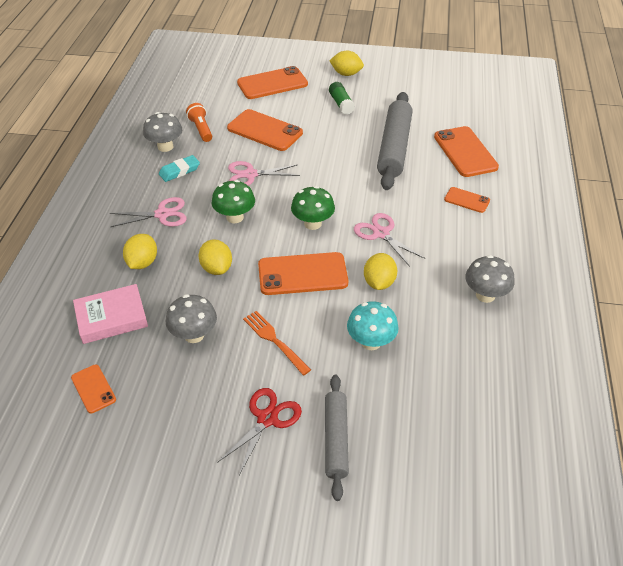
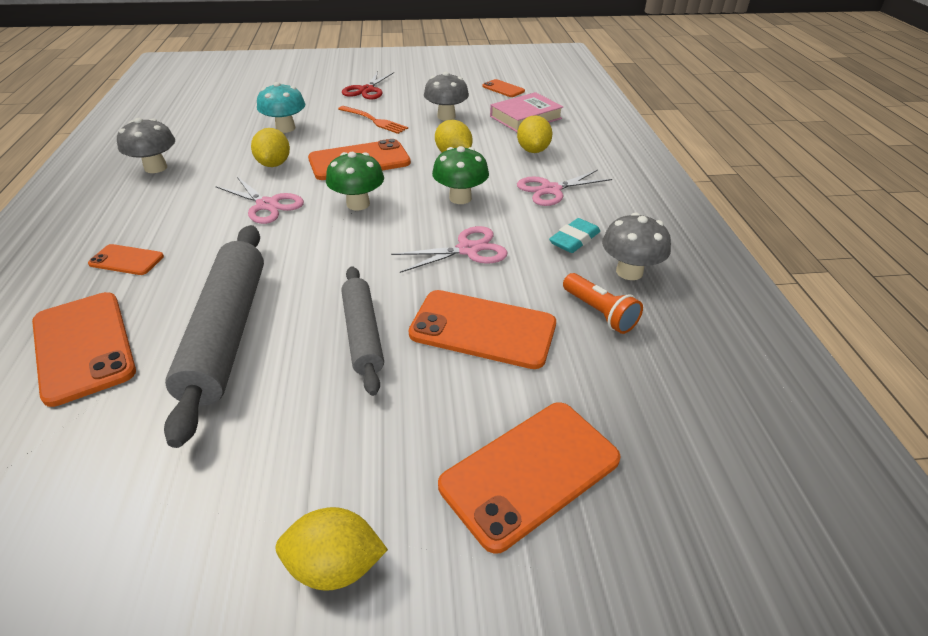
camera: 165 degrees right, 5 degrees down
(336, 439) = (314, 88): grey rolling pin -> grey rolling pin (362, 334)
(341, 104) = (339, 431): green glue stick -> none

